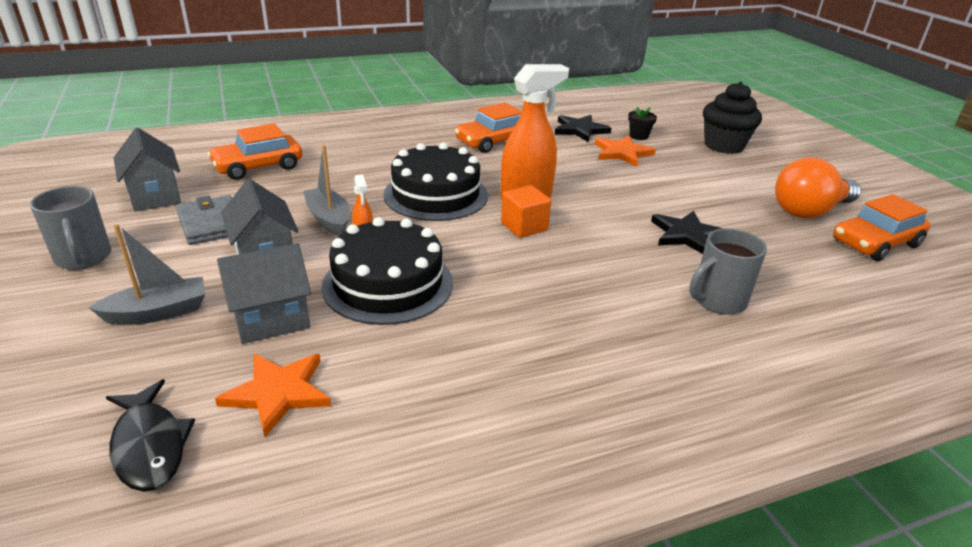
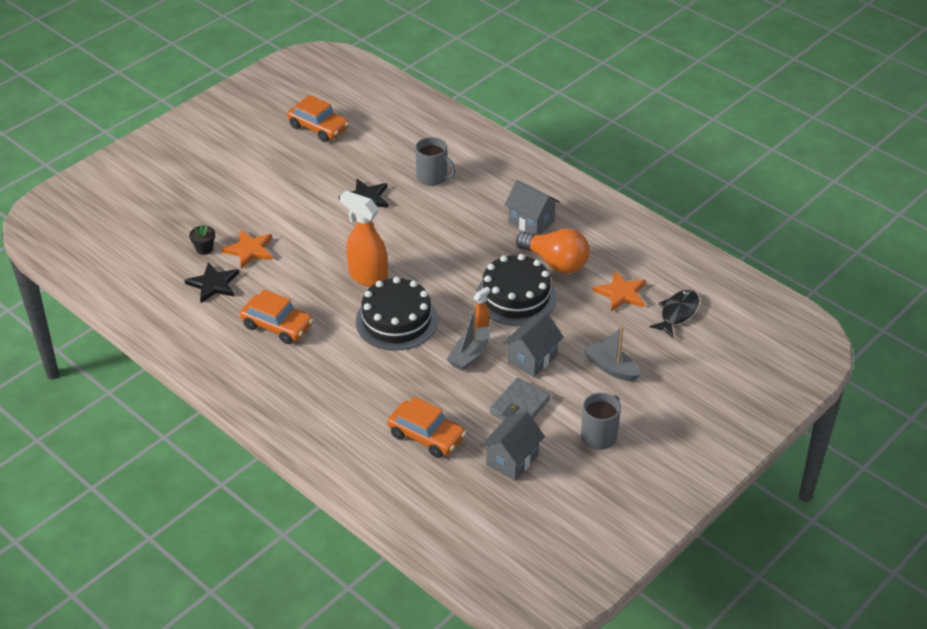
camera: 115 degrees left, 10 degrees up
(271, 319) = (580, 323): grey house -> grey house (531, 222)
(524, 226) = (409, 266): orange cube -> none
(724, 146) = (194, 201): black cupcake -> none
(809, 211) = (291, 153): orange light bulb -> orange light bulb (555, 262)

